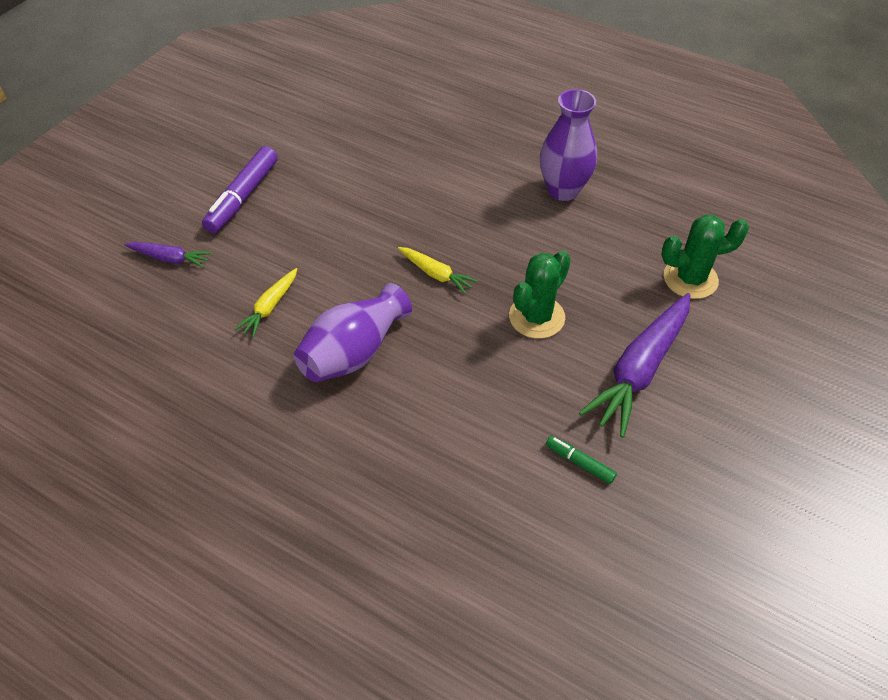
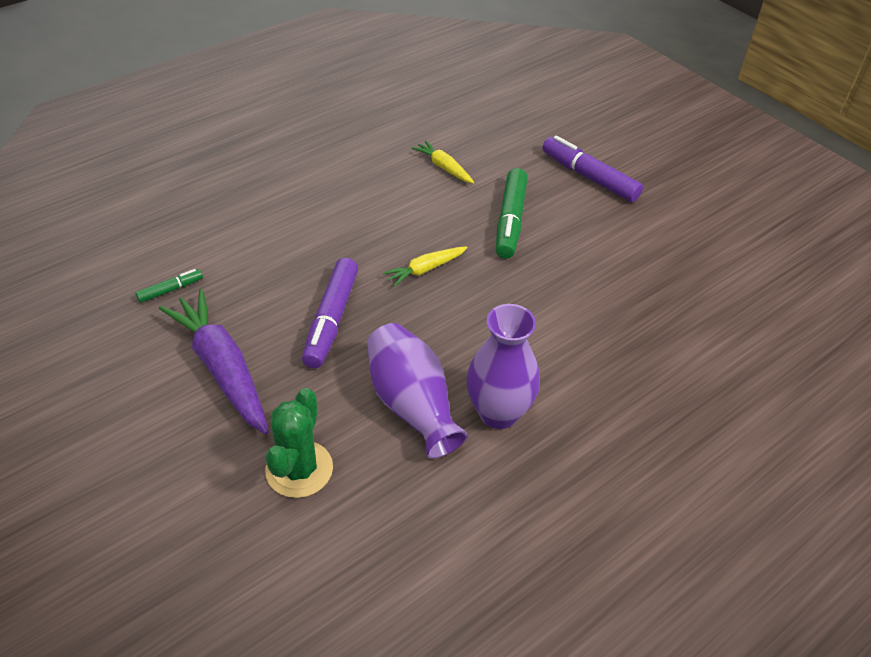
camera: 110 degrees right, 5 degrees down
(170, 258) = (528, 129): purple carrot -> none
(336, 235) = (510, 221): none -> green marker
(354, 352) = (367, 199): purple vase -> purple vase (412, 405)
(536, 317) = (331, 320): green cactus -> purple marker

